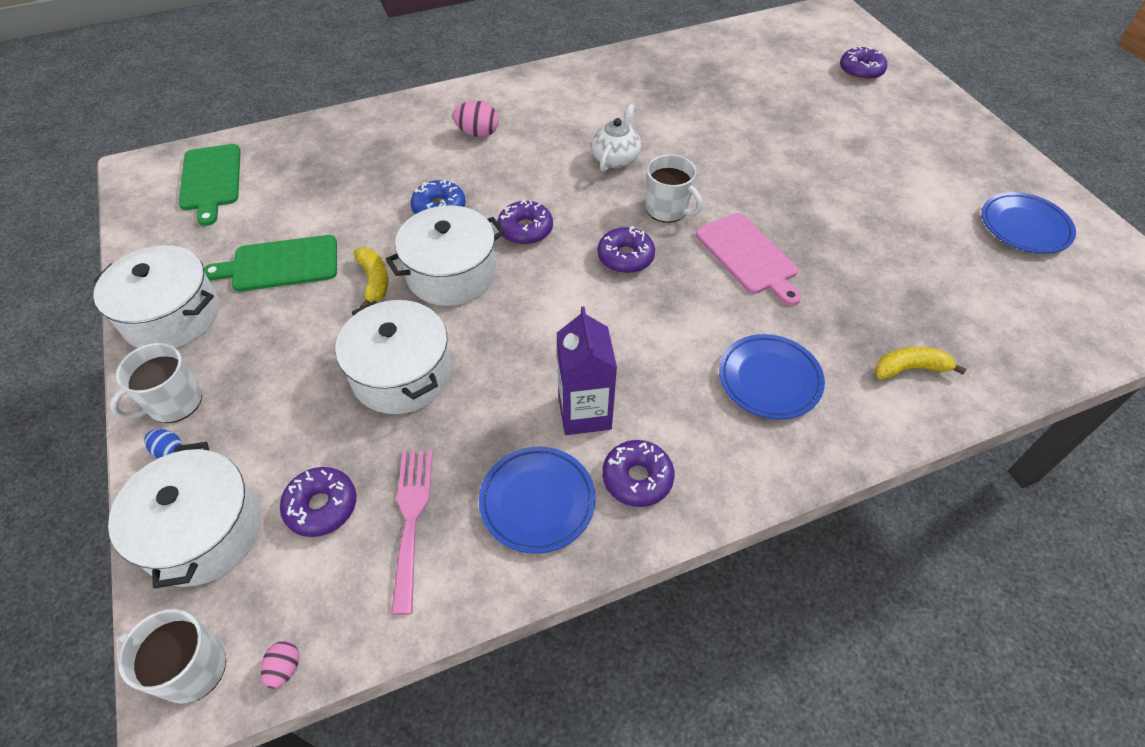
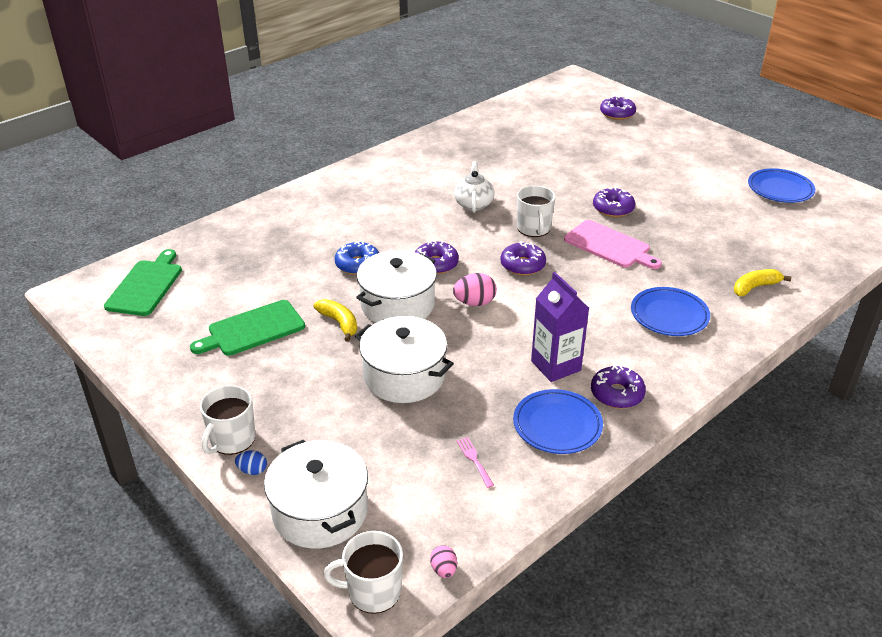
camera: 20 degrees left, 15 degrees down
(172, 316) = (185, 385): white pot -> none
(211, 180) = (146, 286): green cutting board -> green cutting board turned 135 degrees counterclockwise
(321, 506) = (401, 471): purple donut -> purple donut (613, 208)
(411, 519) = (474, 460): pink fork -> pink fork, size x0.51
(478, 133) = (353, 208): pink egg -> pink egg (474, 303)
(667, 209) = (534, 229): white mug -> white mug turned 60 degrees clockwise

